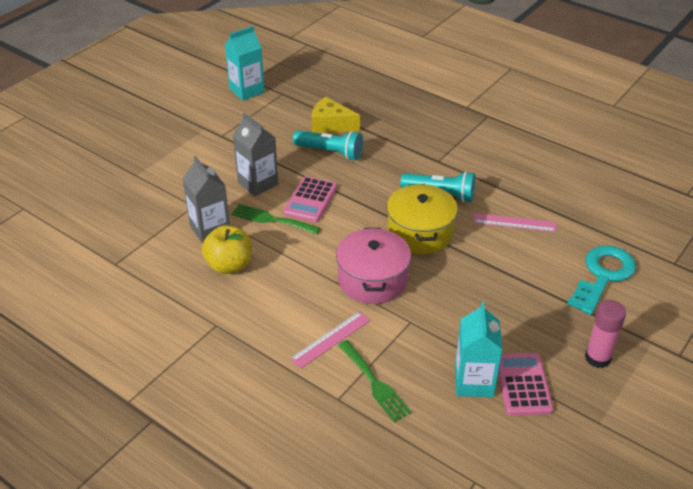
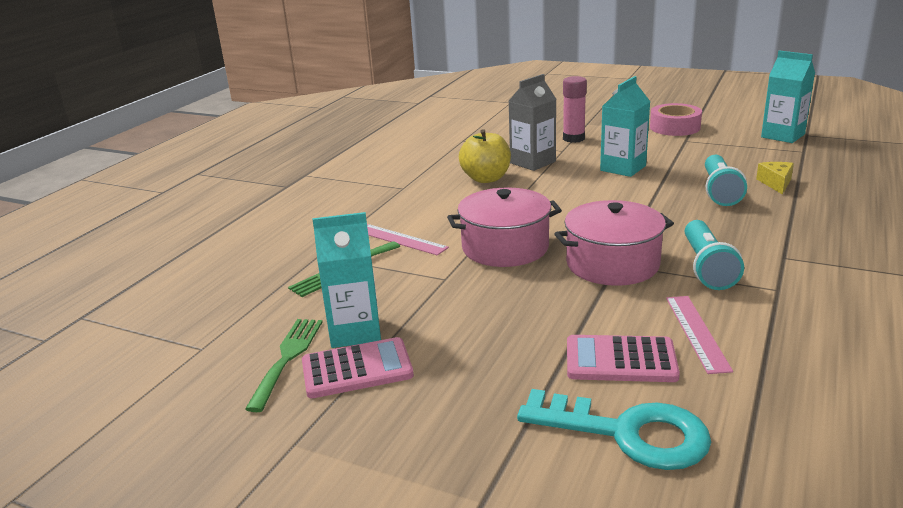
camera: 80 degrees right, 15 degrees down
(187, 132) = (674, 127): none -> pink tape
(258, 183) = (623, 168): grey carton -> turquoise carton
(271, 219) = (569, 184): green fork -> green fork (287, 358)
(310, 200) = (619, 195): pink calculator -> pink calculator (620, 360)
(331, 125) = (776, 183): yellow cheese -> yellow cheese, size x0.66
(420, 233) = (612, 264): yellow pot -> pink pot
(597, 358) = (425, 436): pink glue stick -> pink glue stick (573, 138)

